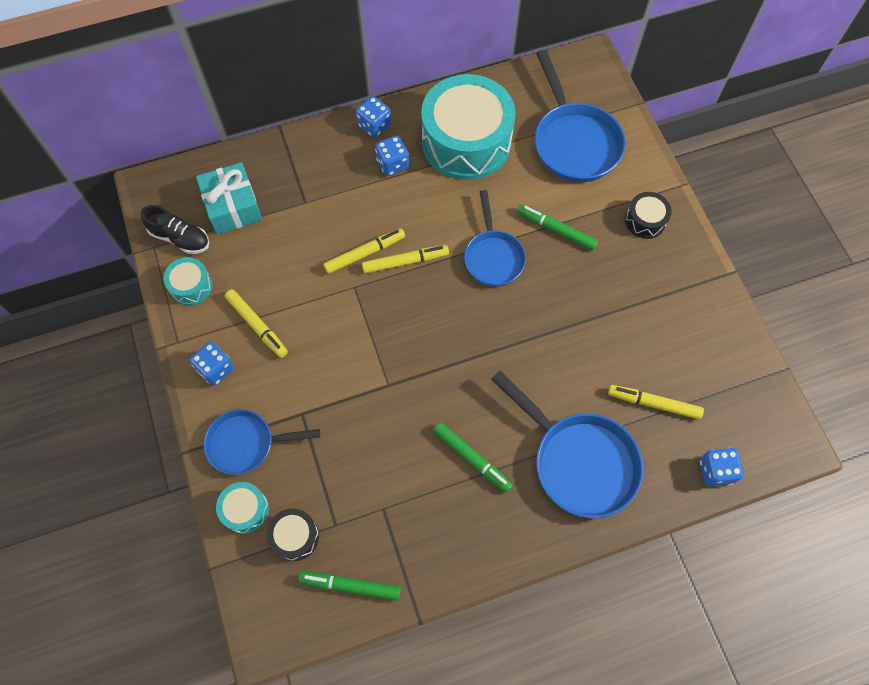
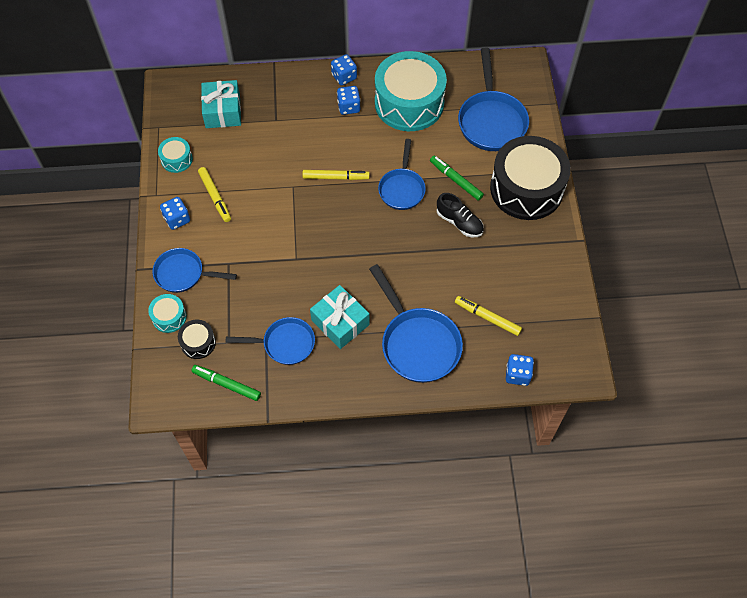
camera: 15 degrees right, 5 degrees down
(180, 238) = (179, 125): black shoe -> black shoe (459, 222)
(364, 253) = (308, 165): yellow marker -> none
(409, 507) = (284, 344): none -> blue pan
(472, 458) = (340, 322): green marker -> turquoise gift
(645, 220) = (526, 189): black drum -> black drum, size x2.29

